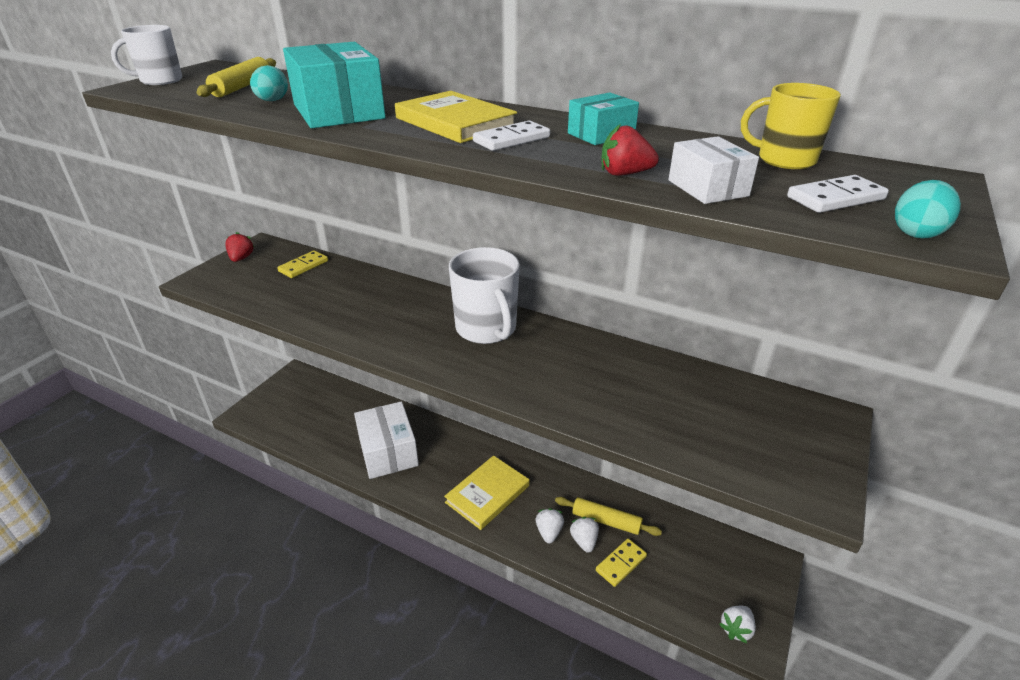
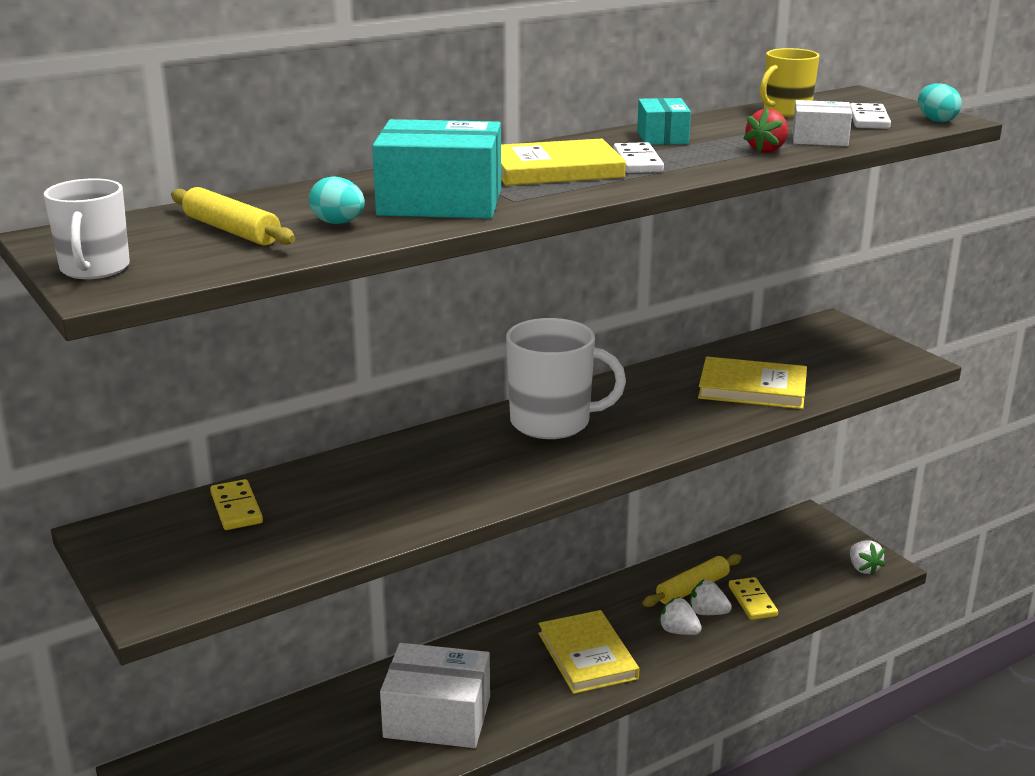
camera: 60 degrees left, 10 degrees down
(241, 258) = (131, 557): red strawberry -> none
(638, 404) = (752, 388): none -> yellow book

